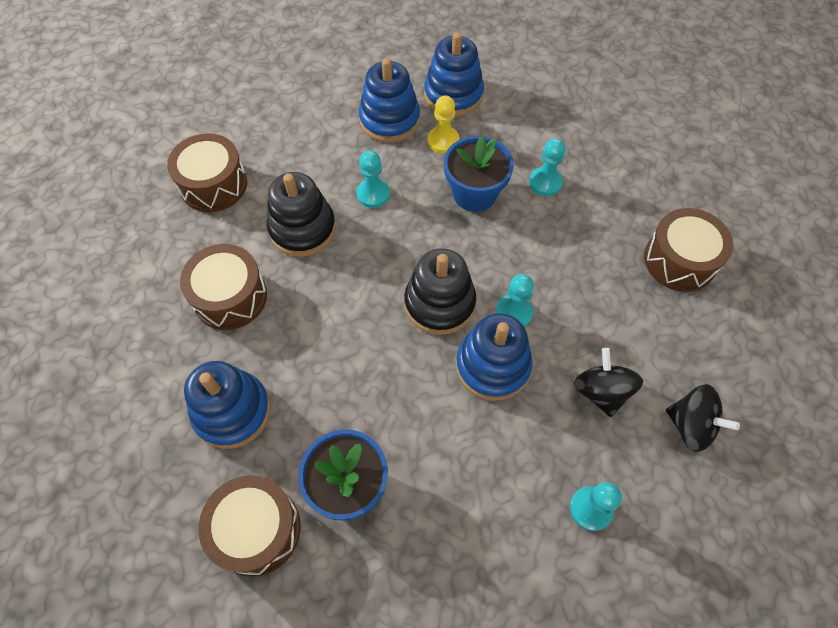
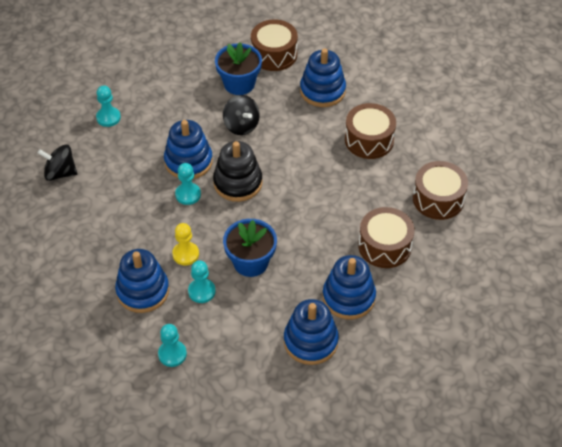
camera: 155 degrees right, 10 degrees down
(302, 229) = (355, 193): black stacking toy -> none
(373, 194) = (323, 234): turquoise pawn -> turquoise pawn (172, 354)
(443, 141) = (296, 295): yellow pawn -> yellow pawn (185, 254)
(601, 391) = (118, 171): black spinning top -> black spinning top (241, 125)
(614, 207) = (143, 291): none -> blue stacking toy
(679, 260) = (85, 269): brown drum -> brown drum (384, 246)

